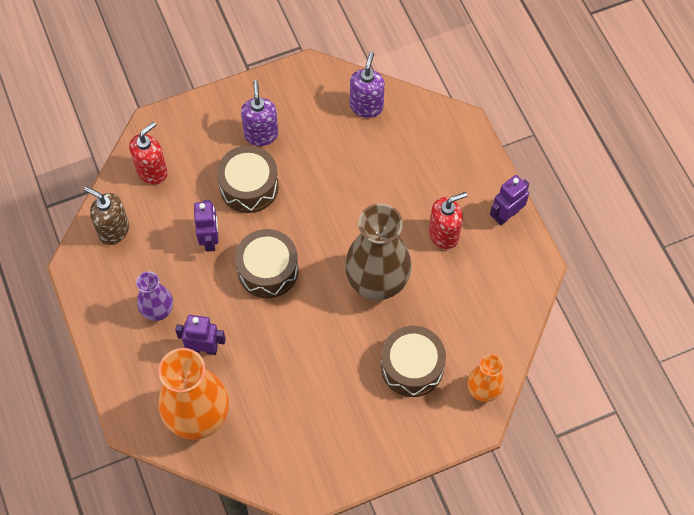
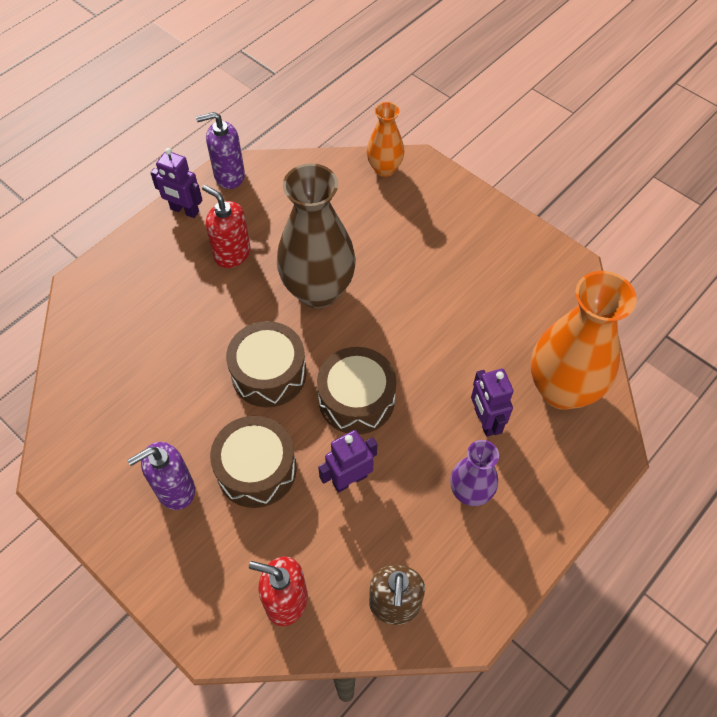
camera: 115 degrees left, 5 degrees down
(366, 106) = (90, 388): purple soap dispenser -> purple soap dispenser (229, 176)
(412, 367) = (393, 229): brown drum -> brown drum (269, 373)

